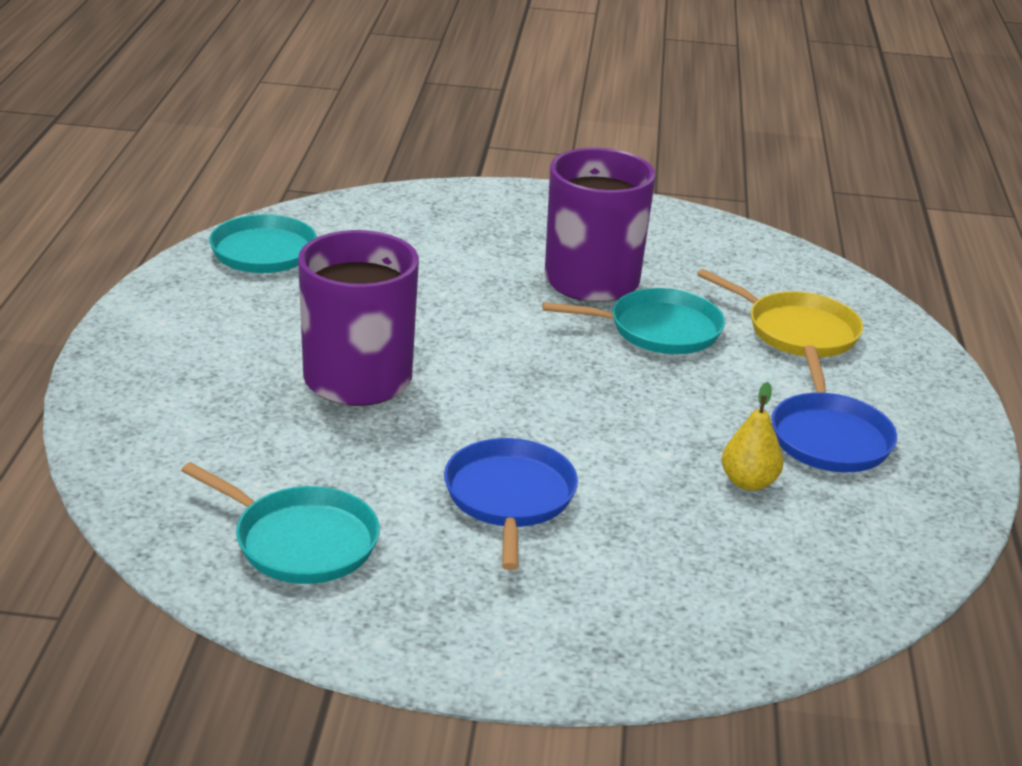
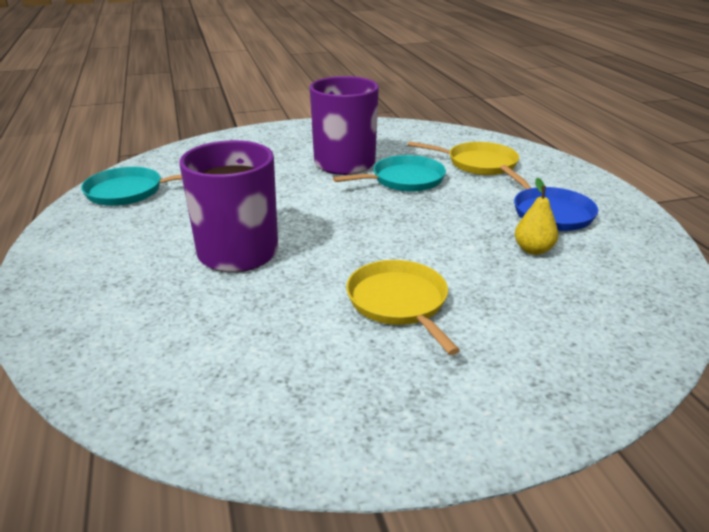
camera: 20 degrees left, 0 degrees up
(300, 541) = (270, 383): turquoise pan -> none
(509, 498) = (399, 302): blue pan -> yellow pan

